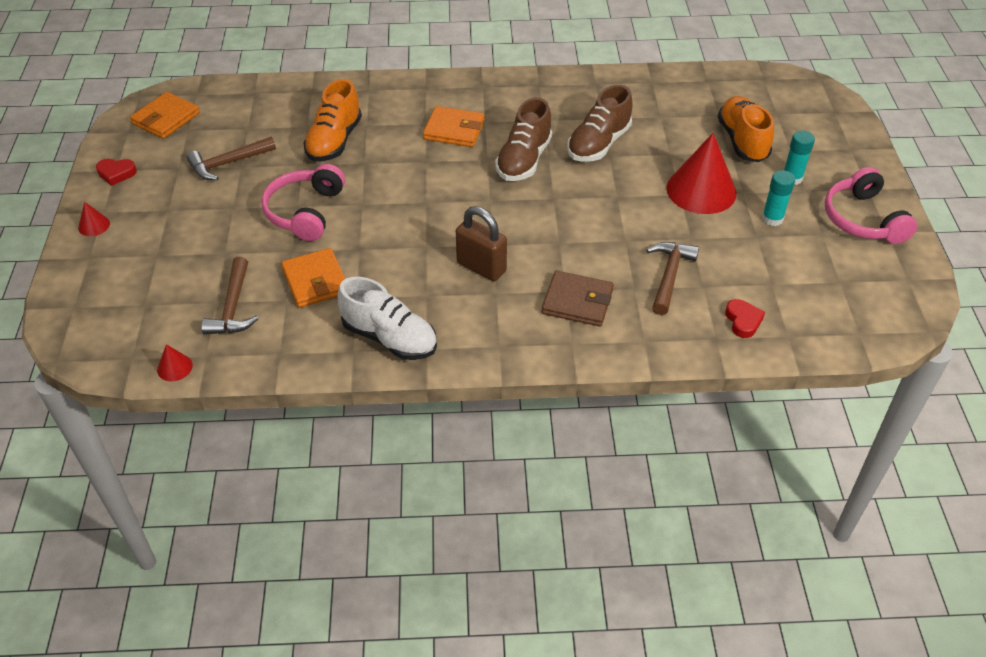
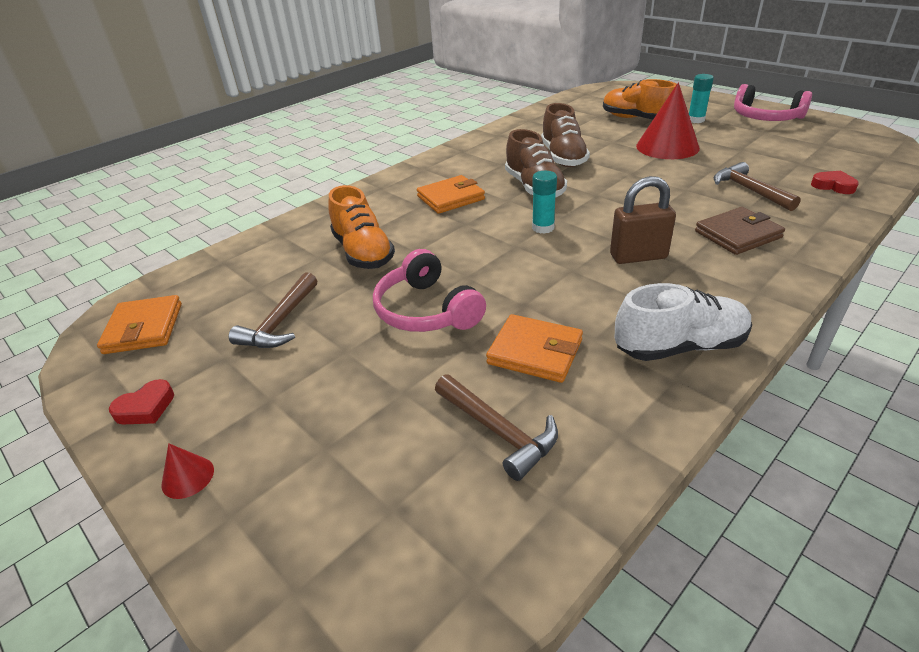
camera: 40 degrees left, 10 degrees down
(174, 367) = (545, 546): red cone -> none
(772, 219) = (729, 139): turquoise glue stick -> turquoise glue stick (543, 228)

